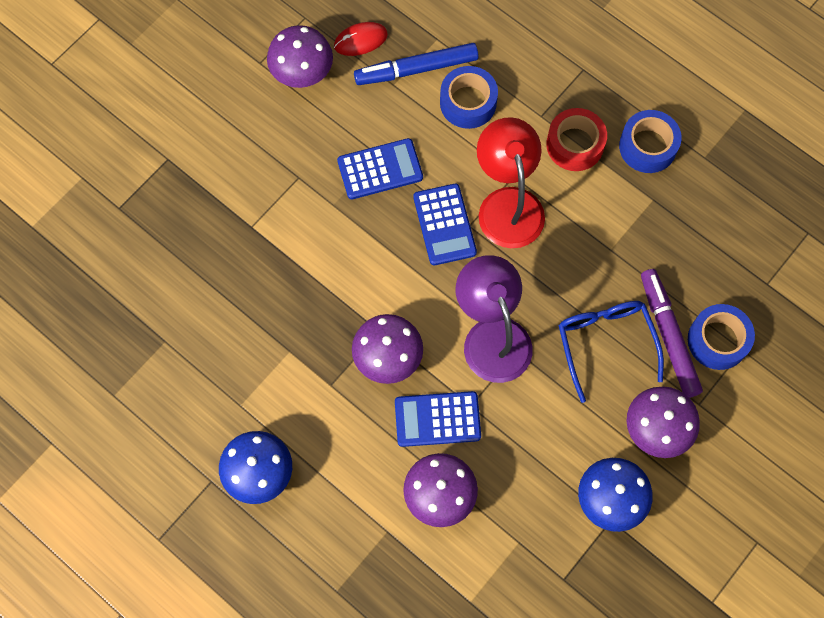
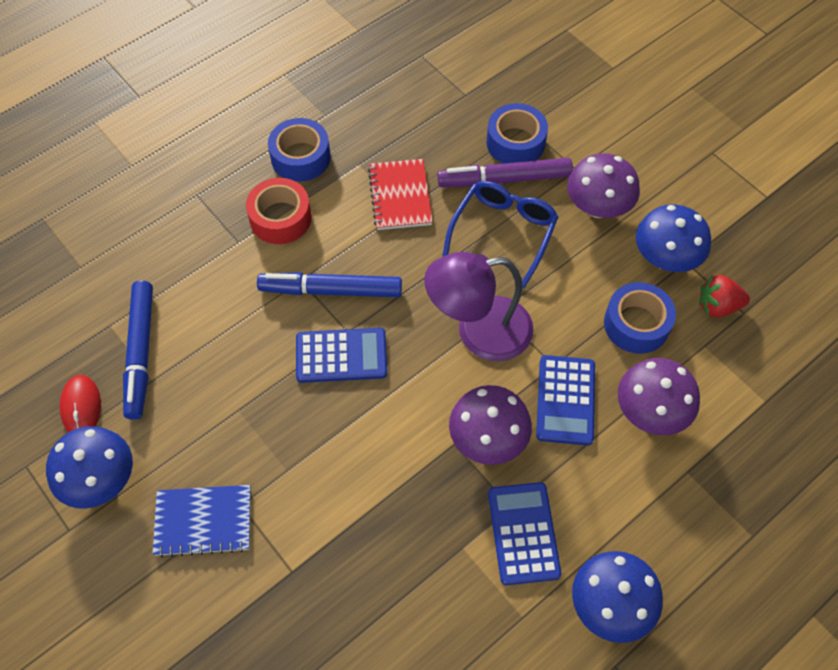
camera: 80 degrees left, 10 degrees down
(281, 154) = (203, 521): none -> blue notebook
(302, 72) = (101, 480): purple mushroom -> blue mushroom
(380, 169) = (256, 411): blue calculator -> blue calculator (523, 533)
(468, 103) = (200, 308): blue tape -> blue tape (636, 324)
(508, 204) = (332, 290): red lamp -> blue marker
(565, 553) = (718, 306): none -> red strawberry
(605, 343) = (503, 232): blue glasses -> blue glasses turned 120 degrees clockwise
(624, 243) = (400, 196): none -> red notebook

